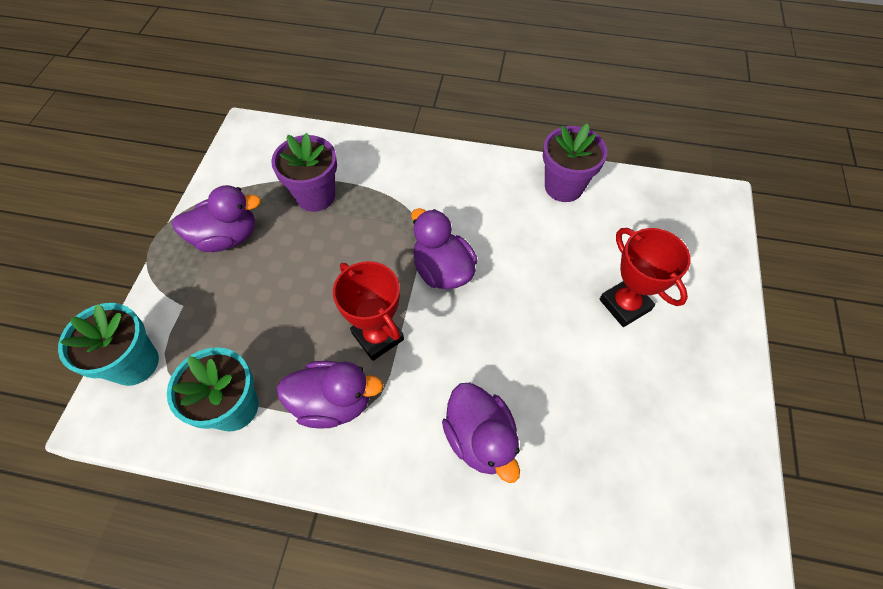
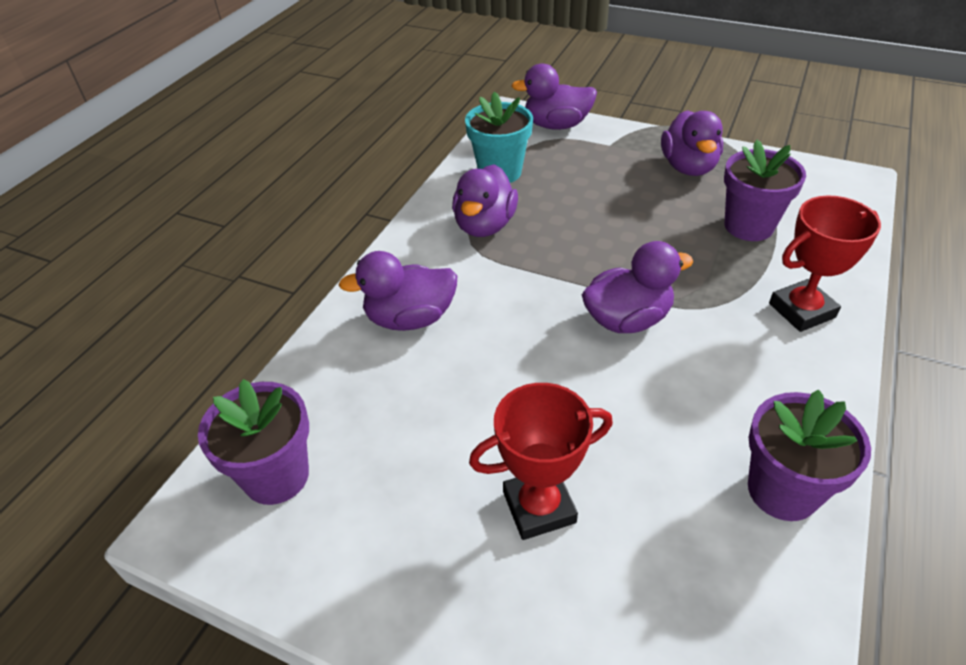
camera: 105 degrees right, 15 degrees down
(135, 363) = (556, 125): turquoise flower pot -> purple duck
(378, 336) = (548, 259): red trophy -> red trophy (801, 310)
(676, 492) = (276, 476): none -> purple flower pot

